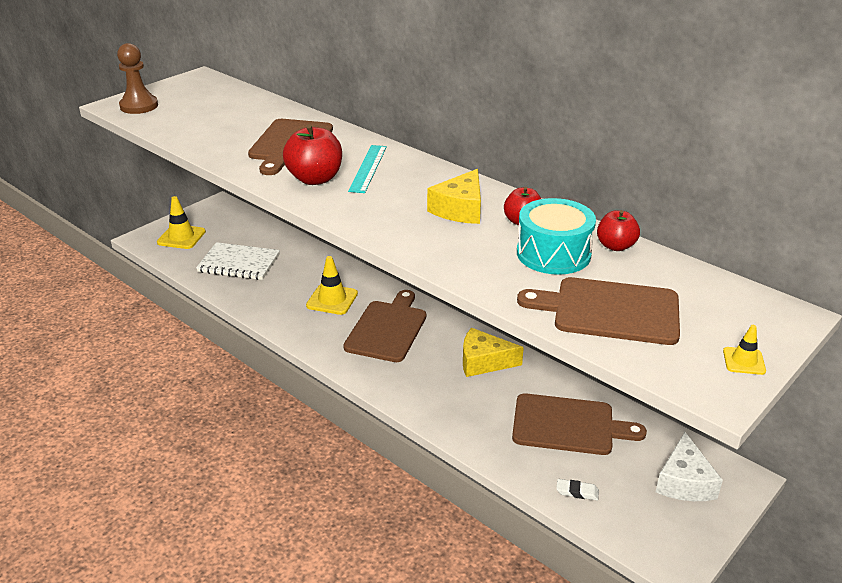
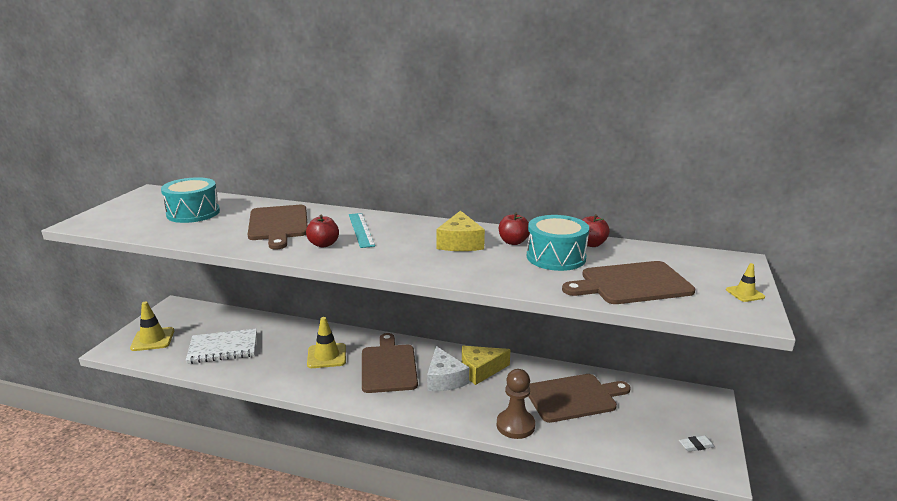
camera: 25 degrees left, 10 degrees down
(139, 106) = (107, 220): brown pawn -> brown pawn (515, 425)
(220, 112) = (193, 213): none -> turquoise drum
(315, 179) = (323, 244): red apple -> red apple, size x0.62
(577, 492) = (616, 443): white eraser -> white eraser (696, 445)
(684, 482) = (677, 412): white cheese -> white cheese (444, 379)

